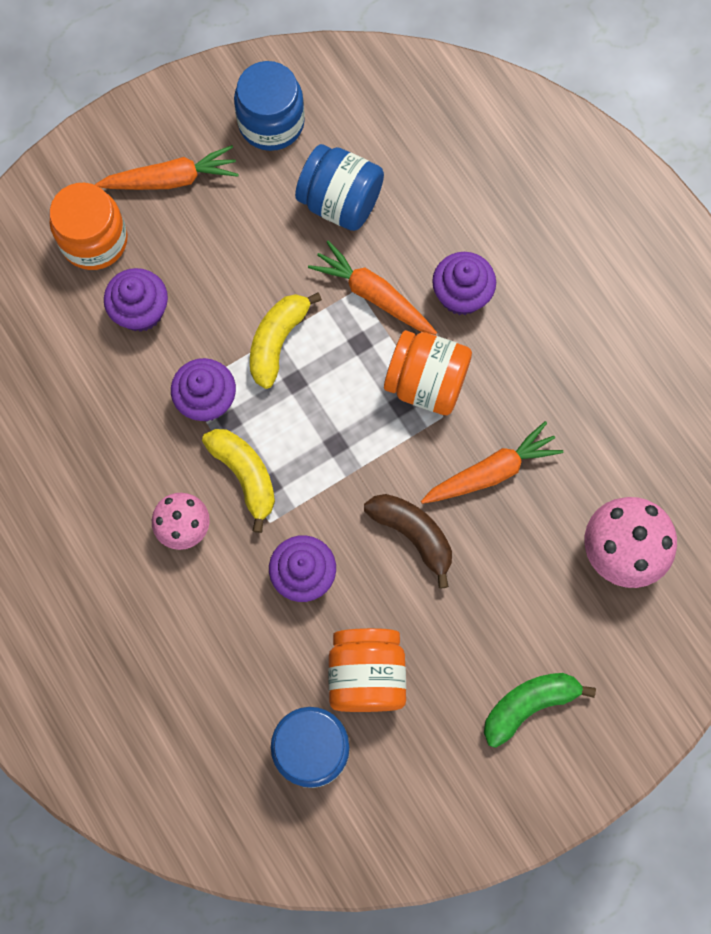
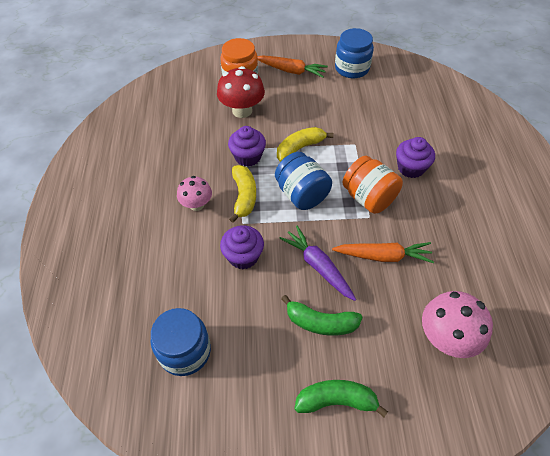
camera: 30 degrees right, 20 degrees down
(141, 311) = (242, 110): purple cupcake -> red mushroom
(340, 202) = (367, 107): blue jar -> blue jar (302, 194)
(366, 675) = (244, 327): orange jar -> none
(373, 295) = (362, 149): orange carrot -> none
(413, 534) = (318, 266): brown banana -> purple carrot
(459, 615) = (321, 323): none -> green banana

